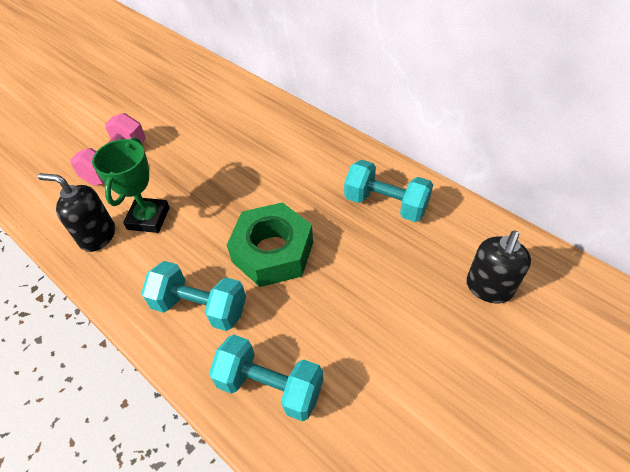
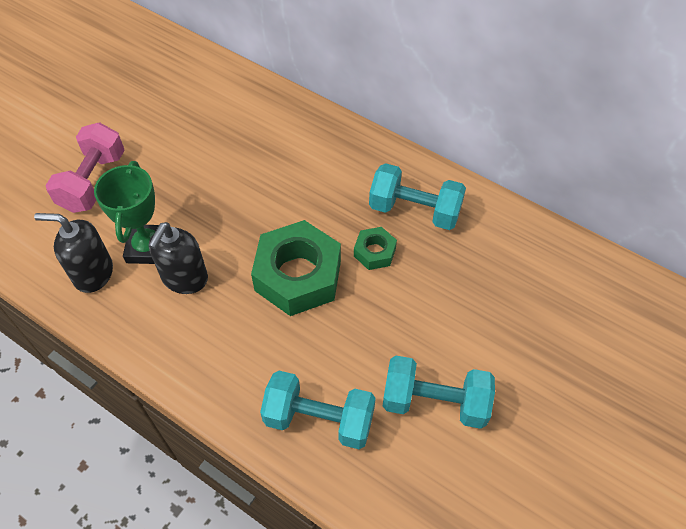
camera: 10 degrees left, 5 degrees up
(200, 307) = (229, 344): turquoise dumbbell -> turquoise dumbbell (435, 402)
(345, 237) = (374, 252): none -> green nut
(489, 288) = (531, 295): black soap dispenser -> black soap dispenser (184, 278)

